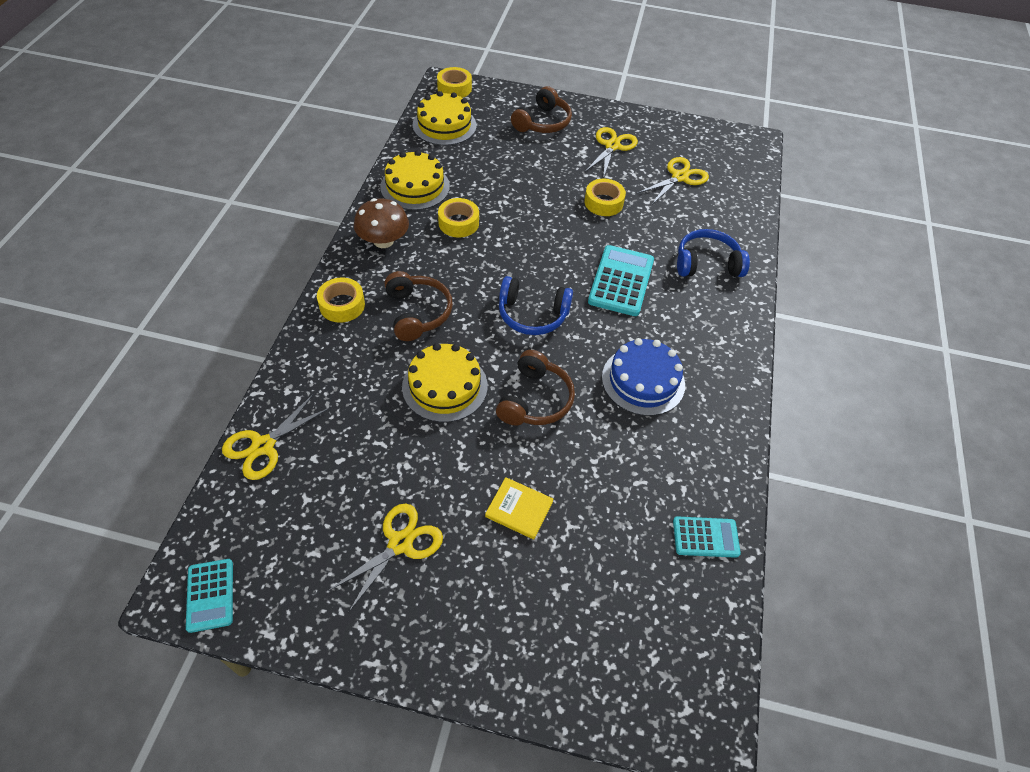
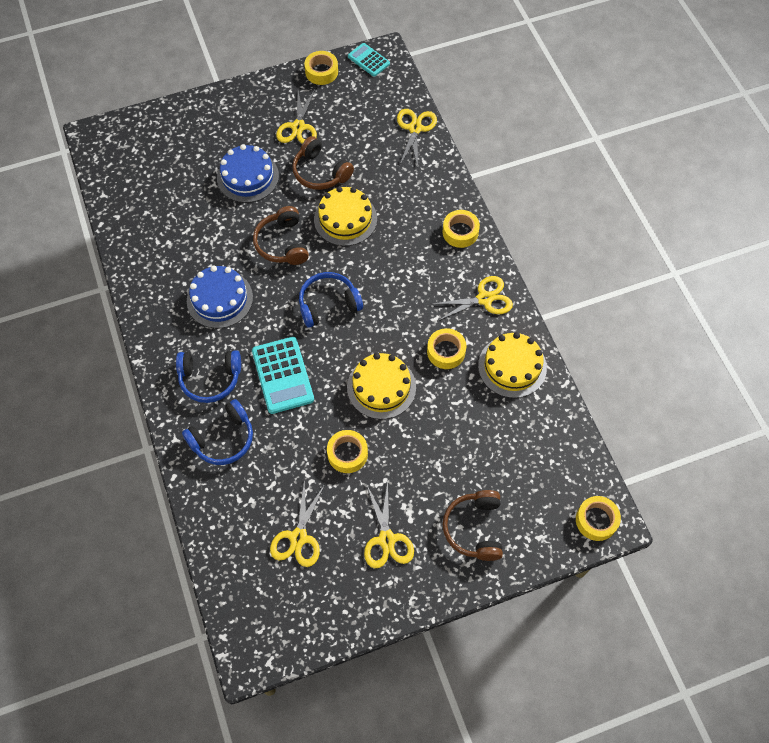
camera: 150 degrees right, 10 degrees up
(291, 620) = (321, 72): none -> yellow tape
(383, 241) = (484, 299): brown mushroom -> yellow scissors
(417, 313) = (406, 257): brown headphones -> brown headphones (320, 172)
(444, 125) = (556, 458): yellow cake -> yellow cake (381, 387)
(519, 509) = (248, 177): yellow book -> blue cake
(694, 314) = (210, 379): none -> blue headphones
(705, 537) = (132, 221): turquoise calculator -> none

